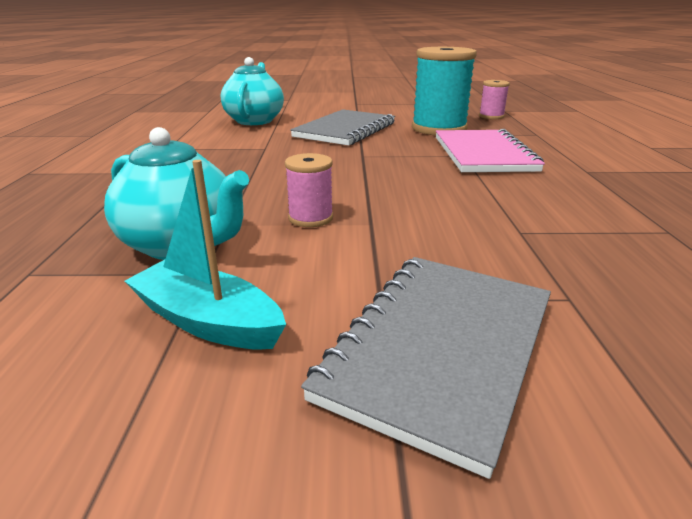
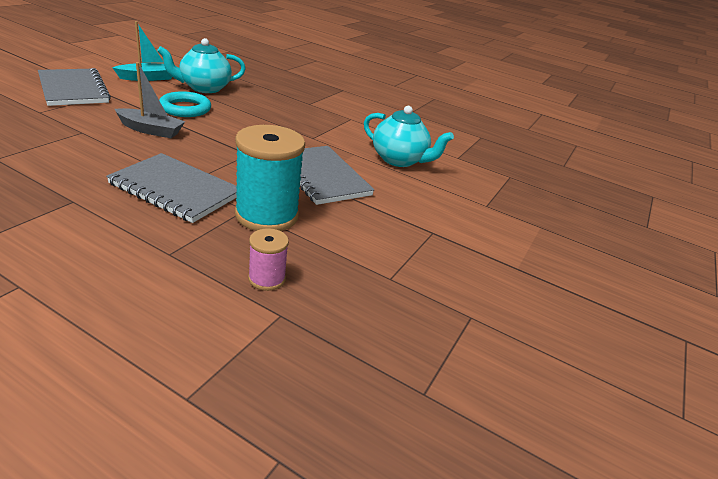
camera: 115 degrees right, 5 degrees up
(310, 218) = (185, 108): pink spool -> turquoise ring
(420, 204) = (150, 130): none -> grey boat
(483, 154) = (175, 190): pink notebook -> grey notebook

